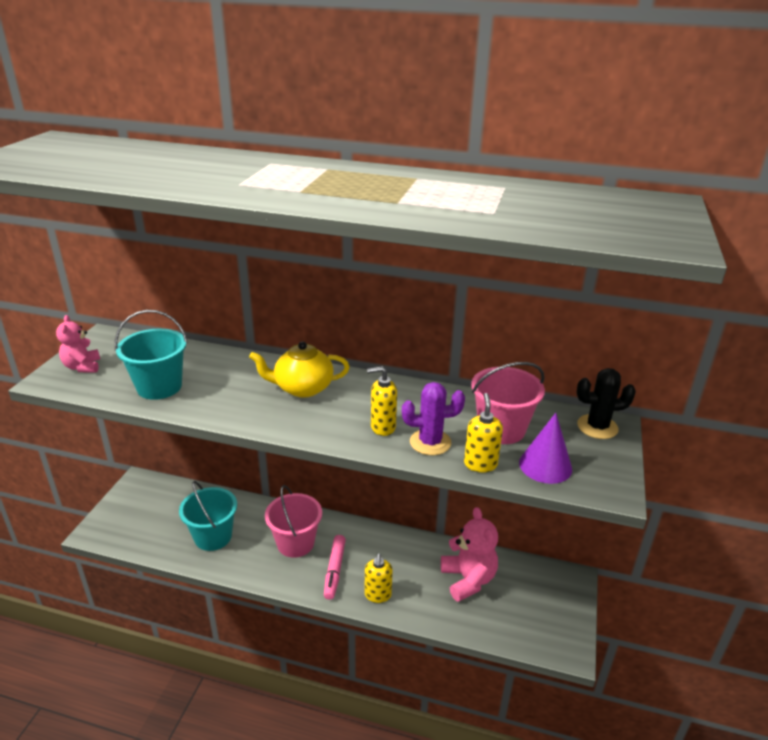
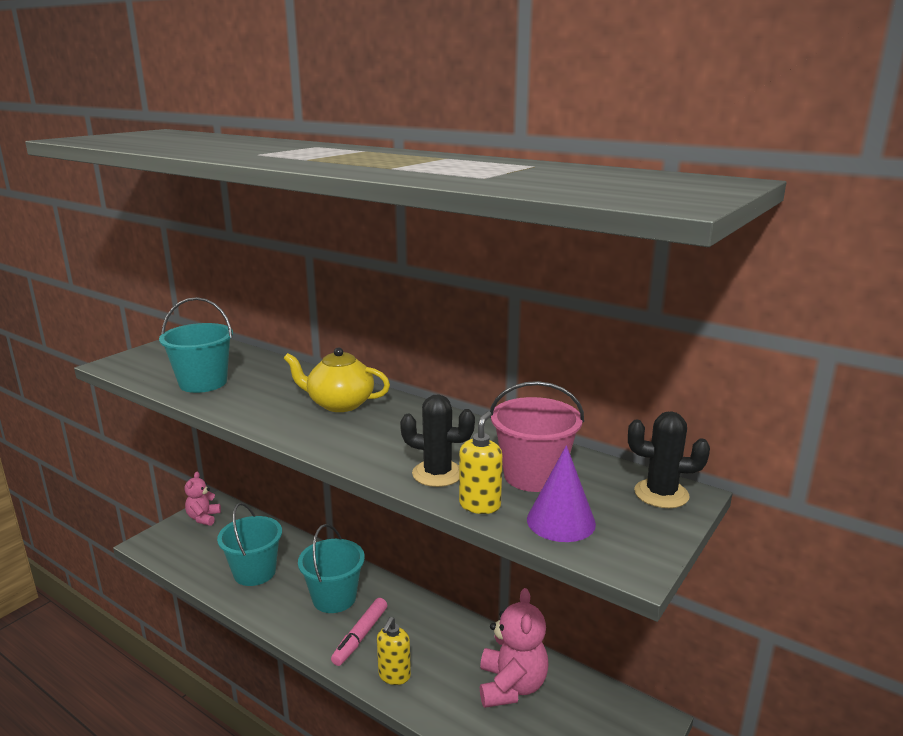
camera: 20 degrees right, 10 degrees down
(82, 367) = (150, 358): pink teddy bear -> pink teddy bear (203, 518)
(295, 543) = (334, 598): pink bucket -> turquoise bucket
(382, 427) = (395, 451): yellow soap dispenser -> none
(430, 442) = (437, 474): purple cactus -> black cactus

